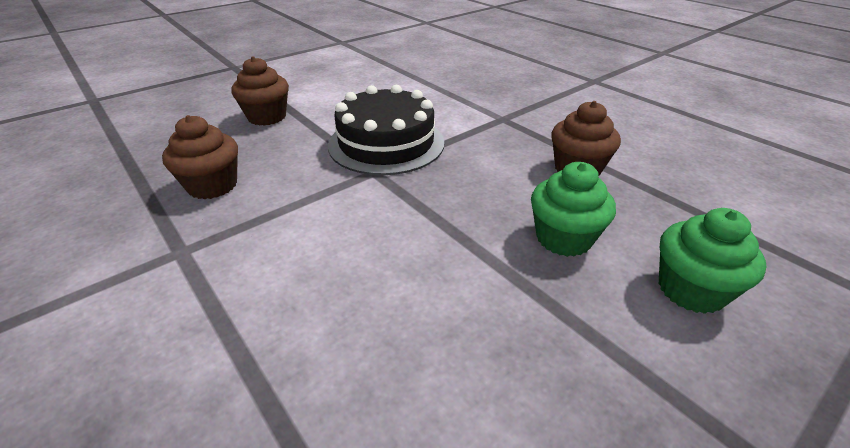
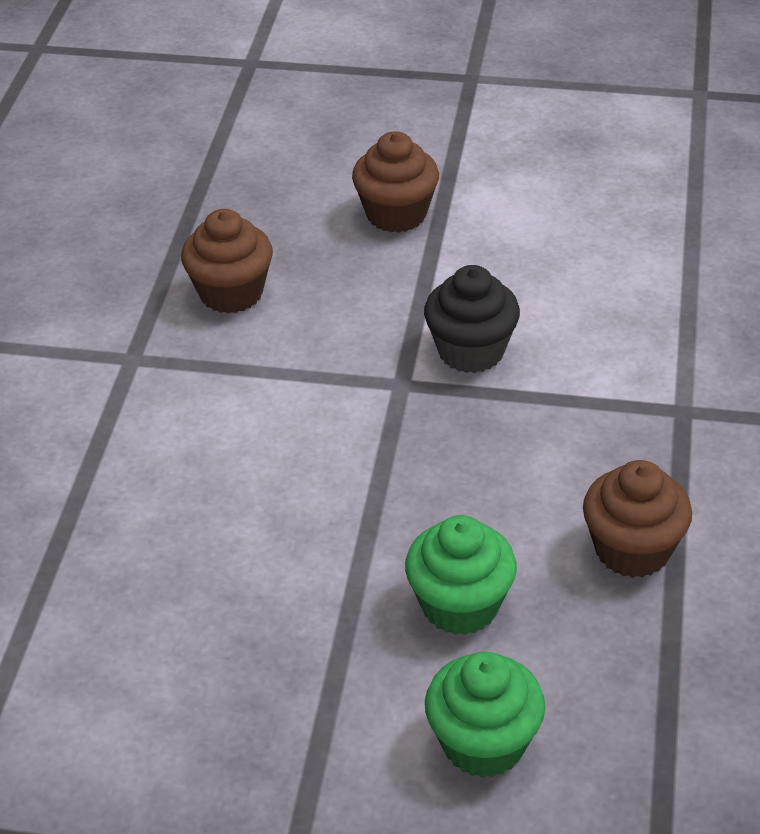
camera: 50 degrees right, 5 degrees up
(386, 143) = (471, 351): black cake -> black cupcake

